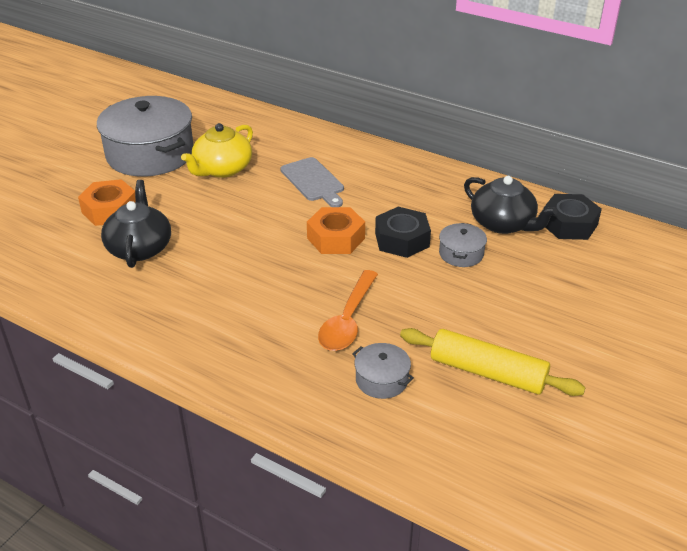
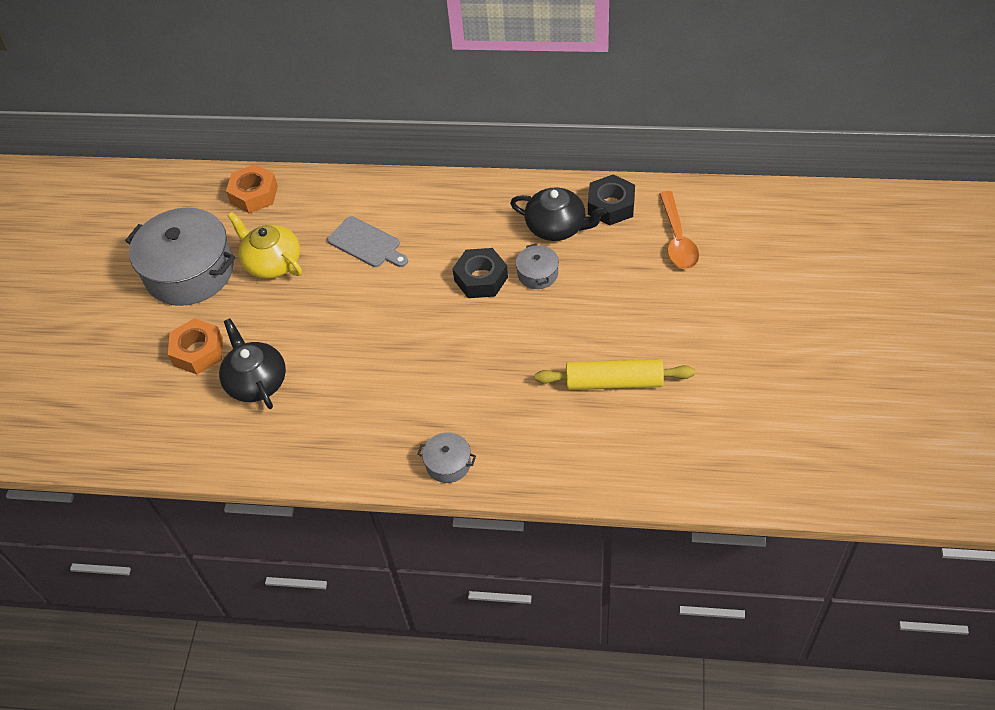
camera: 20 degrees left, 15 degrees up
(222, 169) = (272, 262): yellow teapot -> yellow teapot turned 120 degrees clockwise
(336, 238) = (423, 300): orange nut -> orange nut (254, 194)
(348, 320) = (481, 379): orange spoon -> orange spoon (677, 239)
(381, 380) = (538, 423): grey pot -> grey pot (448, 463)

